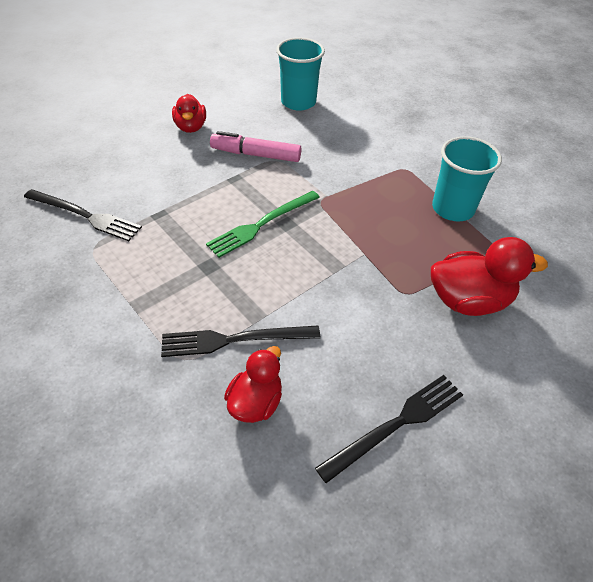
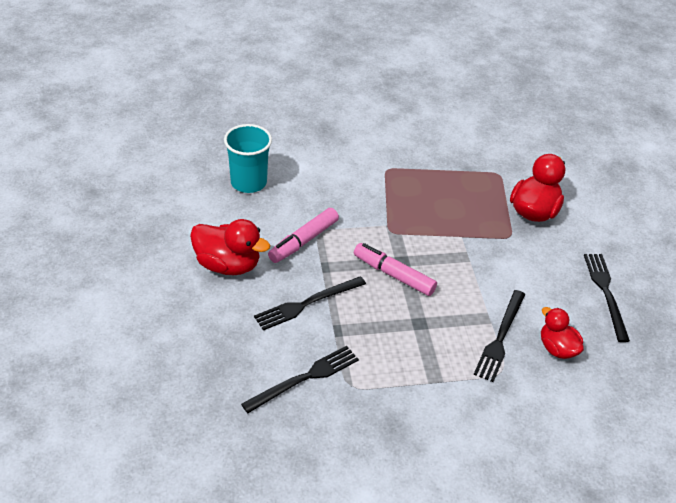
camera: 60 degrees left, 5 degrees down
(179, 184) = (307, 304): none -> black fork
(191, 127) = (228, 265): red duck -> red duck, size x1.54
(262, 224) = (394, 275): green fork -> pink marker
(453, 208) = (447, 170): turquoise cup -> none

